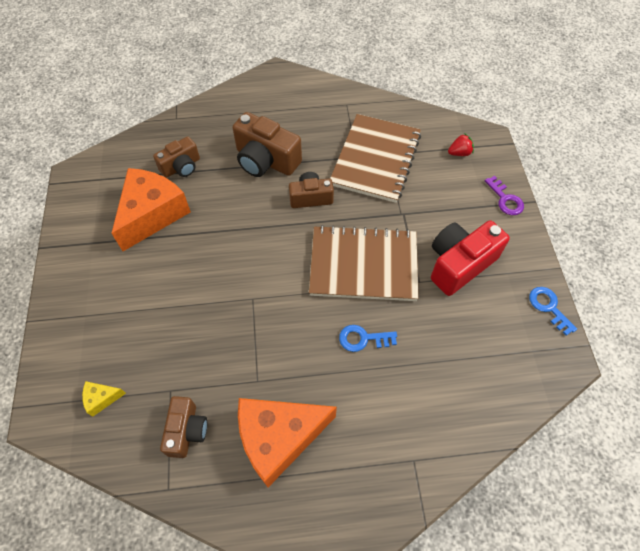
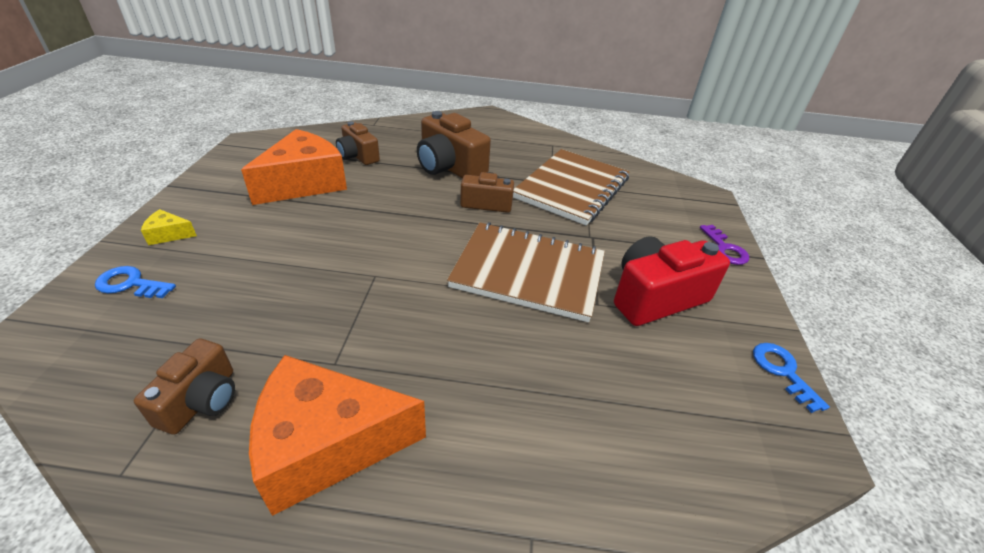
camera: 10 degrees right, 20 degrees down
(101, 398) = (119, 335): yellow cheese -> yellow cheese (169, 234)
(181, 167) = (358, 156): brown camera -> brown camera turned 75 degrees clockwise
(363, 339) = (502, 348): blue key -> blue key (130, 284)
(459, 153) = (671, 200): red strawberry -> none

